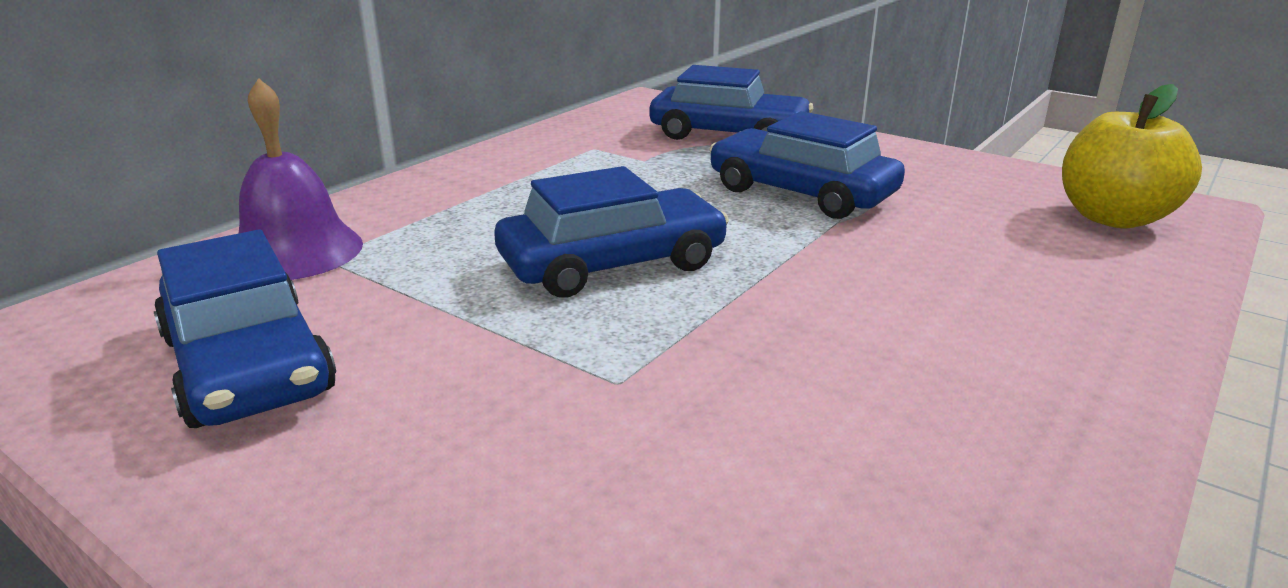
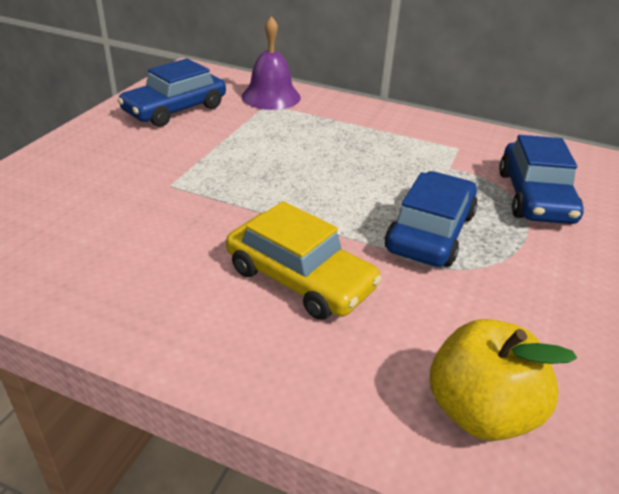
camera: 75 degrees right, 10 degrees up
(612, 264) = (286, 172): blue car -> none
(917, 282) = (300, 279): none -> yellow car

